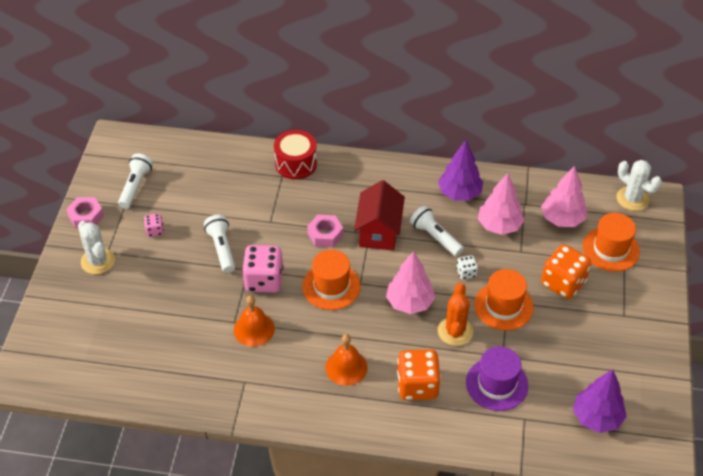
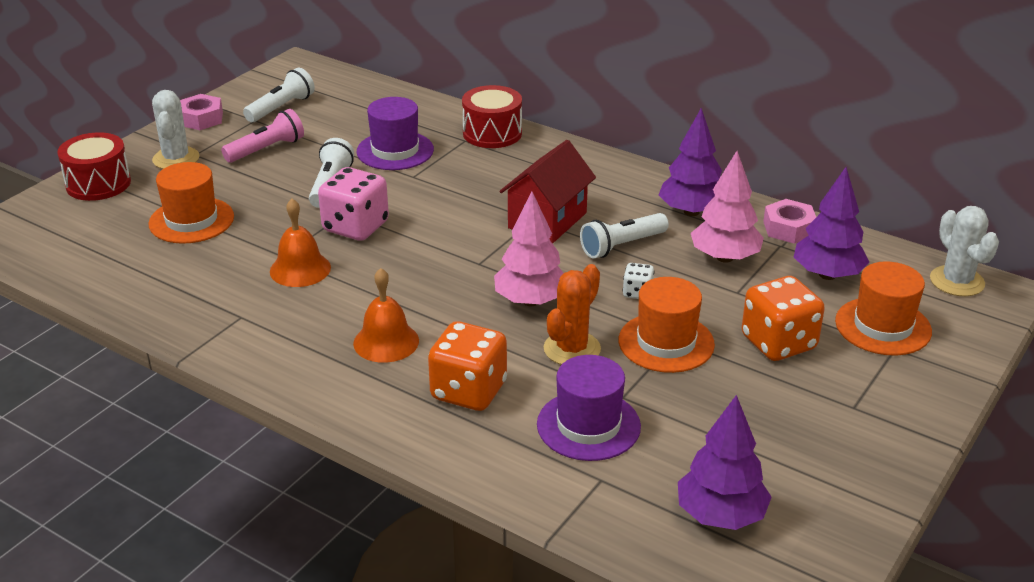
camera: 25 degrees right, 15 degrees down
(61, 304) = (98, 184): none -> red drum
(155, 230) = (266, 149): pink dice -> pink flashlight
(242, 202) = (395, 151): none -> purple hat
(325, 234) = (473, 205): pink nut -> pink nut (789, 228)
(331, 286) = (437, 256): orange hat -> orange hat (191, 220)
(435, 237) = (622, 246): white flashlight -> white flashlight turned 105 degrees counterclockwise
(562, 219) = (827, 275): pink tree -> purple tree

